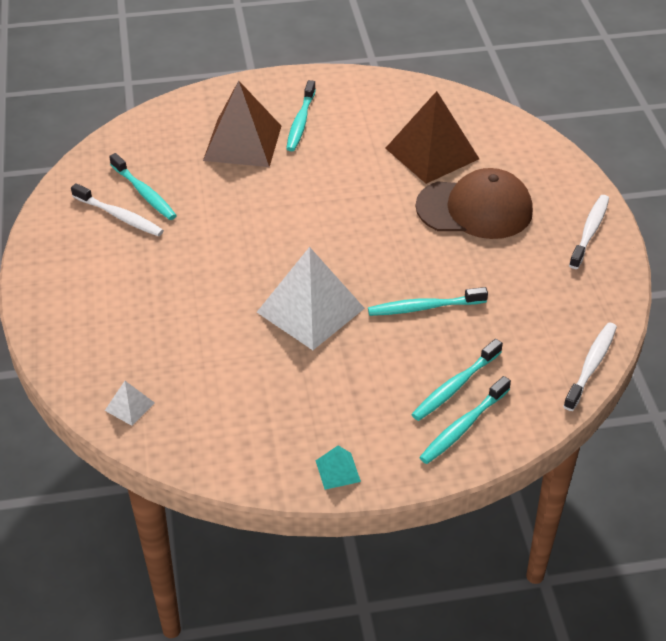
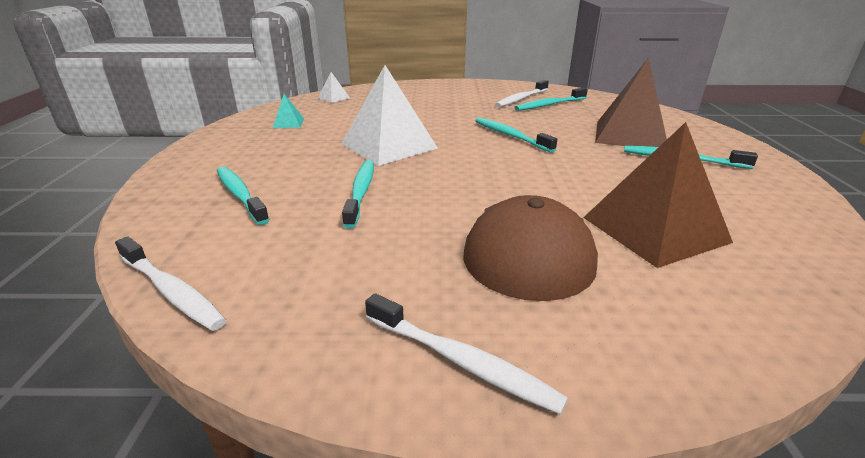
camera: 100 degrees right, 15 degrees down
(338, 471) = (210, 143): turquoise pyramid -> turquoise pyramid (288, 123)
(463, 427) = (188, 193): turquoise toothbrush -> turquoise toothbrush (510, 136)

